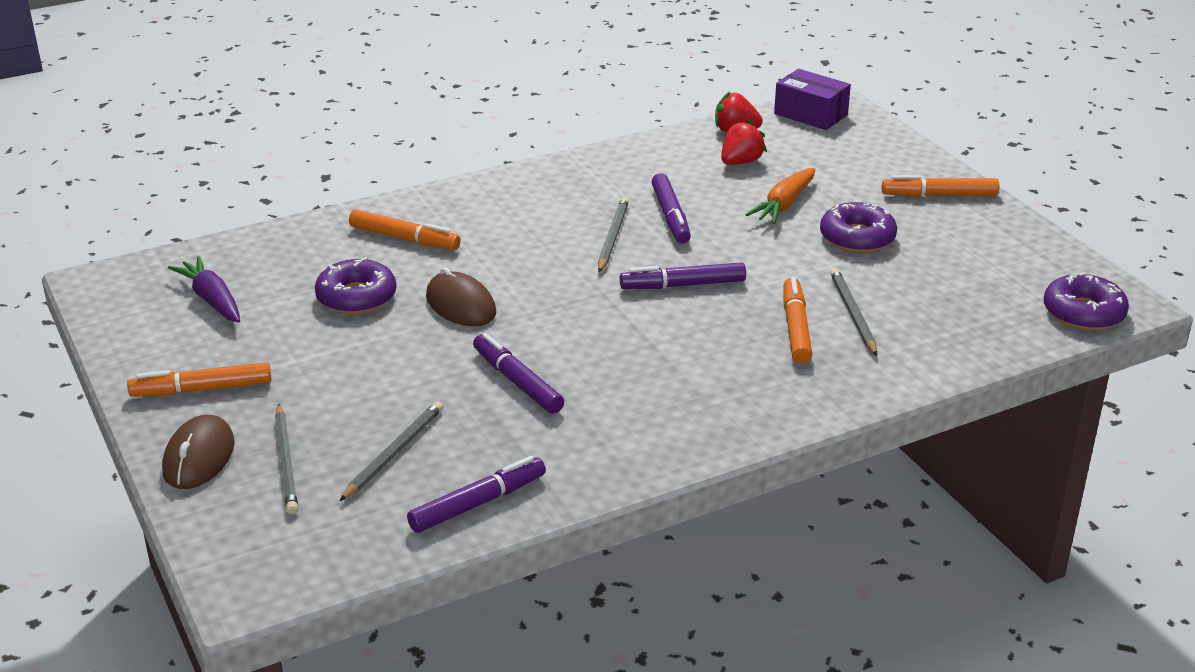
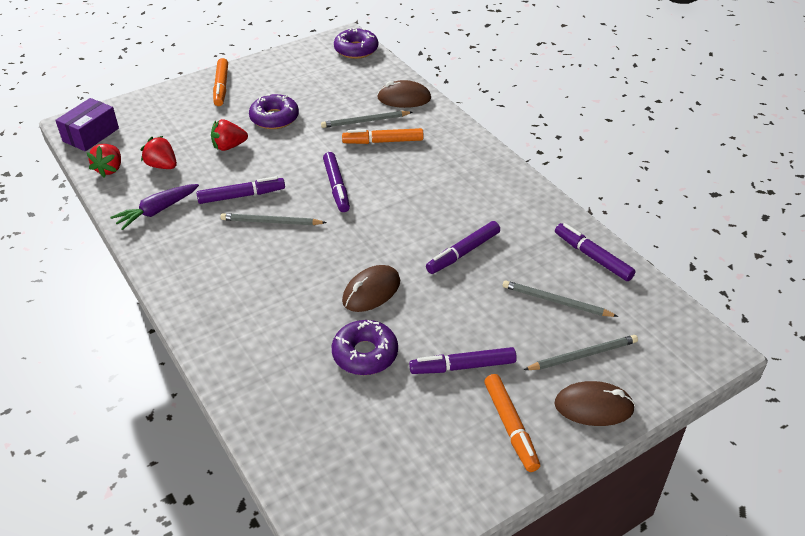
camera: 95 degrees left, 10 degrees up
(212, 299) = (377, 454): purple carrot -> purple carrot (156, 211)
(308, 363) = (462, 366): none -> purple marker
(404, 239) = (271, 338): orange marker -> none
(783, 205) = (229, 146): orange carrot -> red strawberry
(926, 354) = (404, 98): none -> brown mouse

